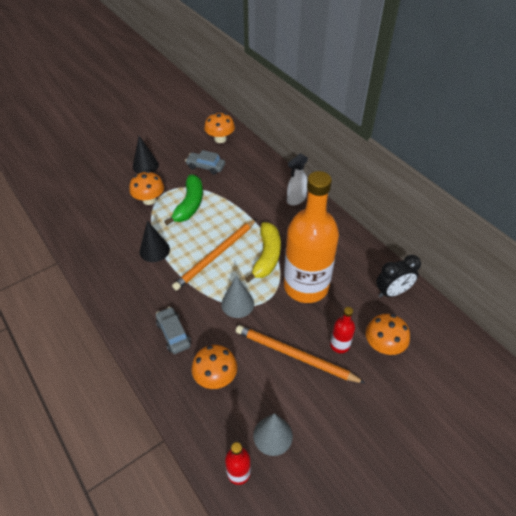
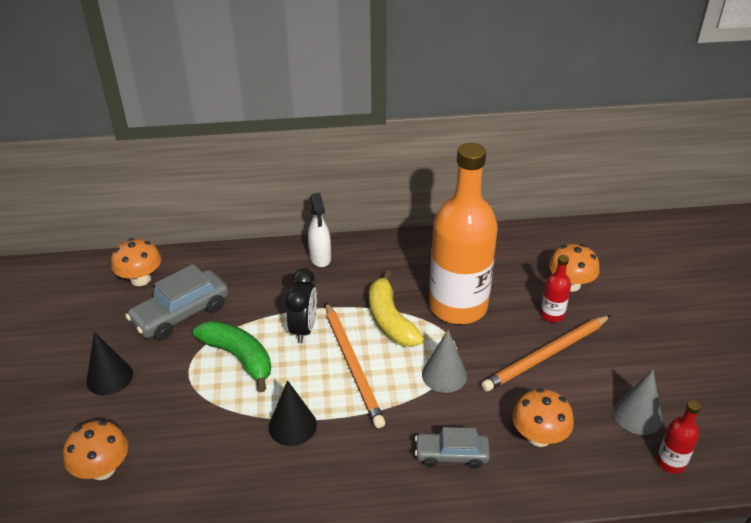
camera: 60 degrees left, 10 degrees down
(149, 200) = (188, 398): orange mushroom -> orange mushroom (103, 469)
(205, 167) = (181, 314): grey car -> grey car, size x1.60
(267, 256) = (390, 320): yellow banana -> yellow banana turned 150 degrees counterclockwise
(392, 292) = (509, 248): black clock -> black clock (304, 329)

